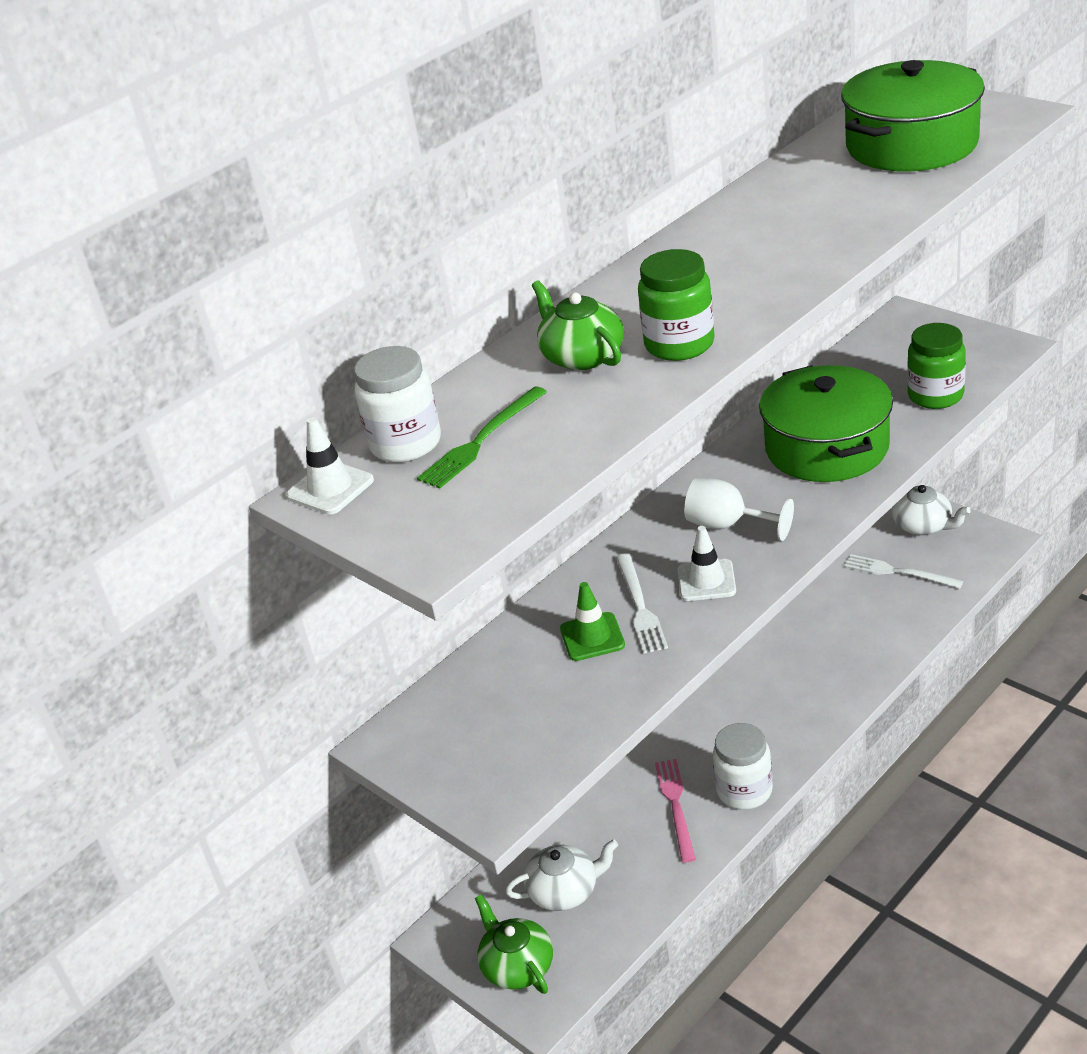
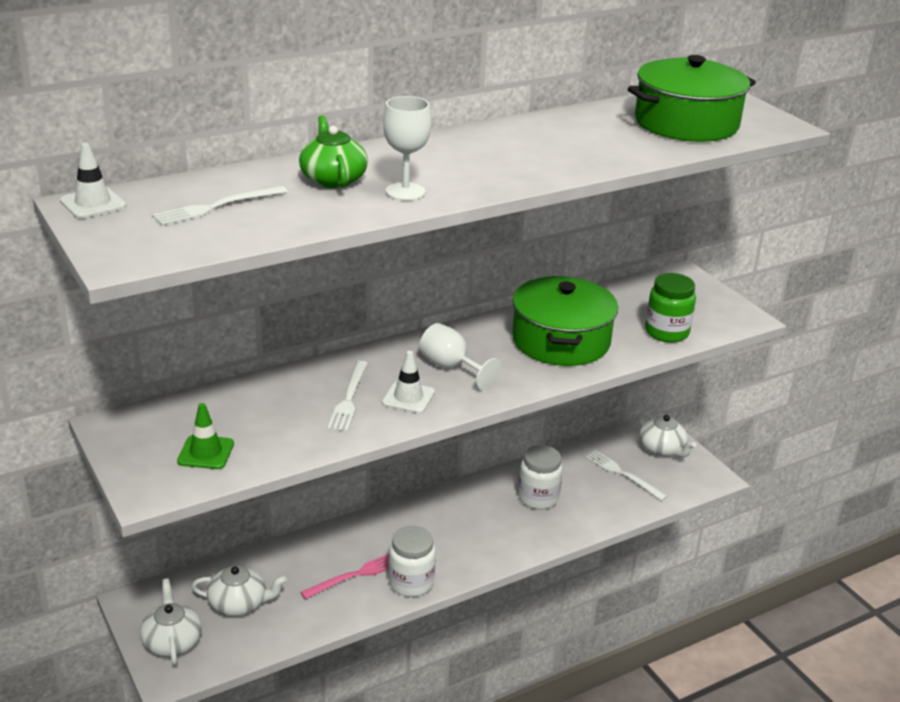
camera: 10 degrees right, 5 degrees down
(405, 444) = (166, 194): white jar -> white jar (538, 498)
(481, 441) = (217, 207): green fork -> white fork
(517, 966) = (172, 641): green teapot -> white teapot
(592, 637) = (301, 407): green traffic cone -> green traffic cone (206, 452)
(675, 806) = (355, 575): pink fork -> pink fork turned 45 degrees clockwise
(679, 344) = (405, 192): green jar -> white goblet

